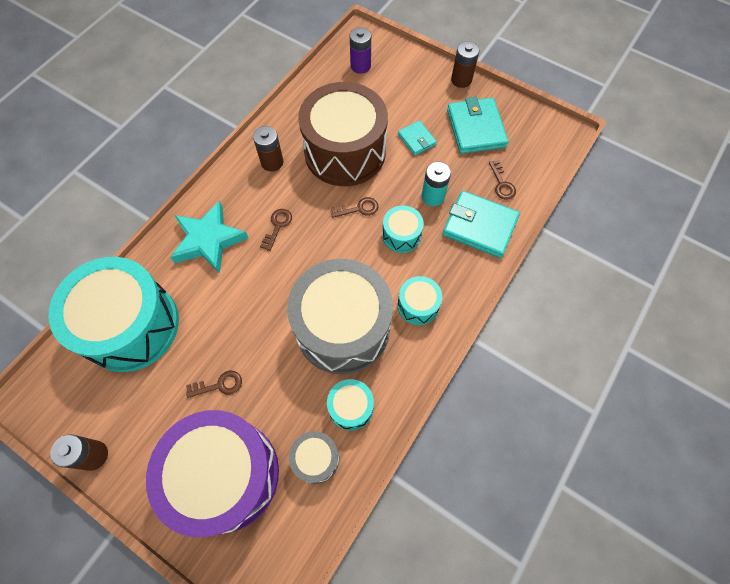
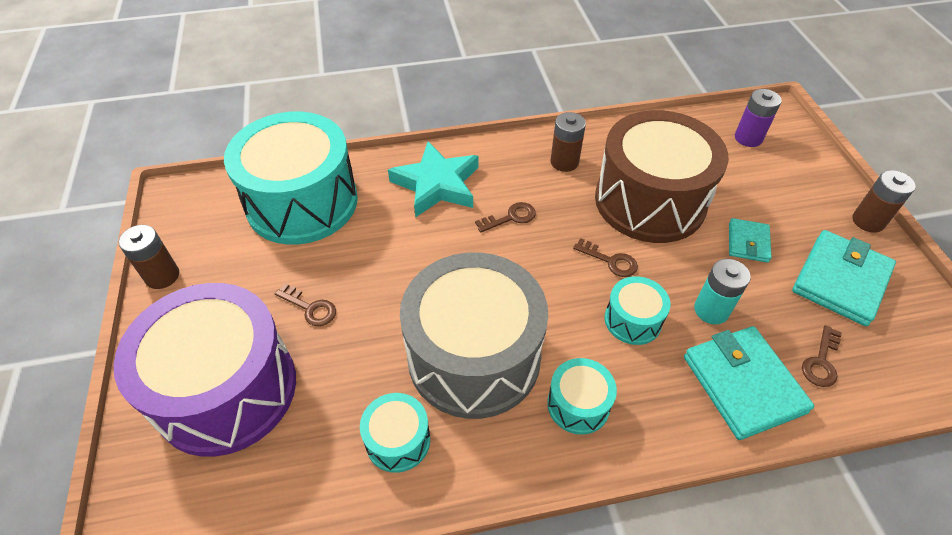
camera: 45 degrees right, 15 degrees down
(316, 459) = (311, 456): grey drum -> none

